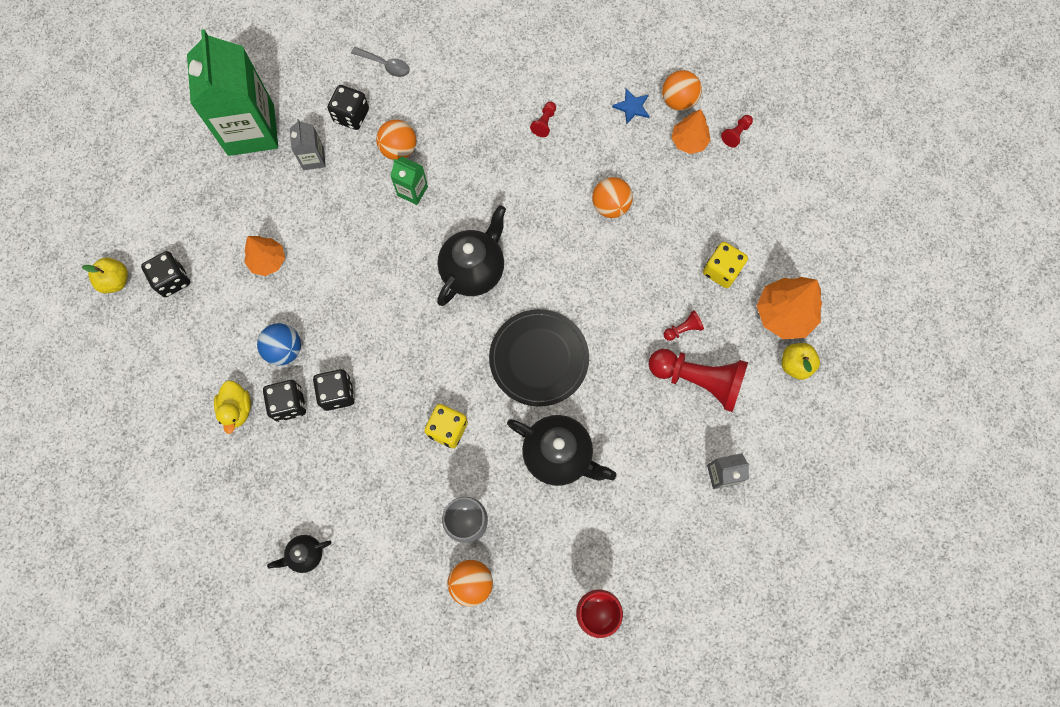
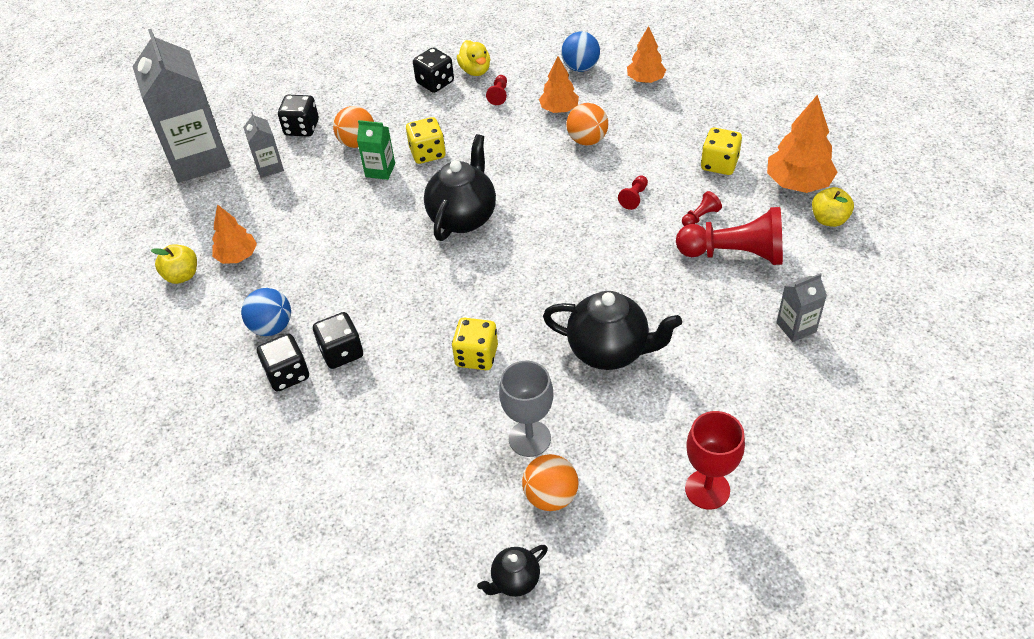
camera: 10 degrees left, 25 degrees down
(115, 281) = (66, 309): yellow apple -> yellow apple (182, 275)
(172, 280) = (132, 294): black dice -> black dice (435, 82)
(237, 409) = (227, 392): yellow duck -> yellow duck (475, 70)
(251, 130) = (199, 159): green carton -> grey carton
(305, 554) = (340, 516): black teapot -> black teapot (515, 581)
(385, 65) = (327, 86): grey spoon -> none
(460, 181) = (427, 153): none -> yellow dice
(539, 358) = (557, 273): black plate -> none
(596, 158) = (559, 109): none -> orange tree
(632, 107) = (580, 67): blue star -> blue ball
(678, 101) = (623, 55): orange ball -> none
(736, 134) = (688, 66): red pawn -> red pawn (634, 197)

